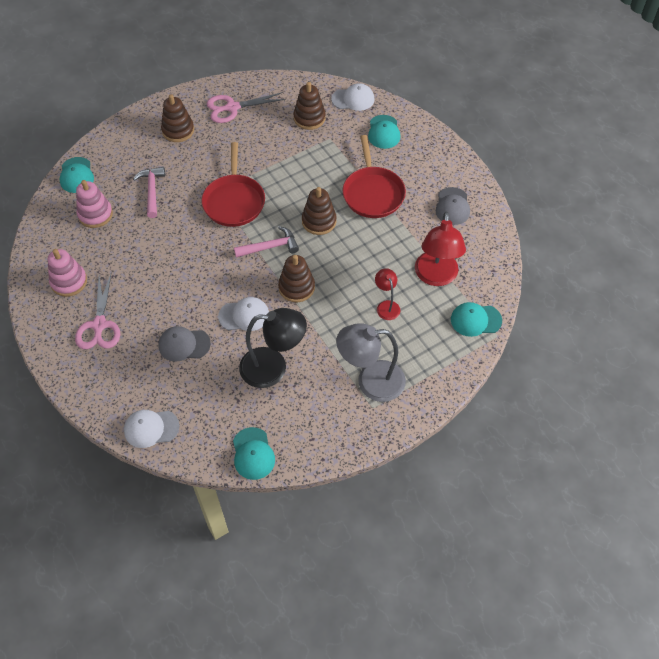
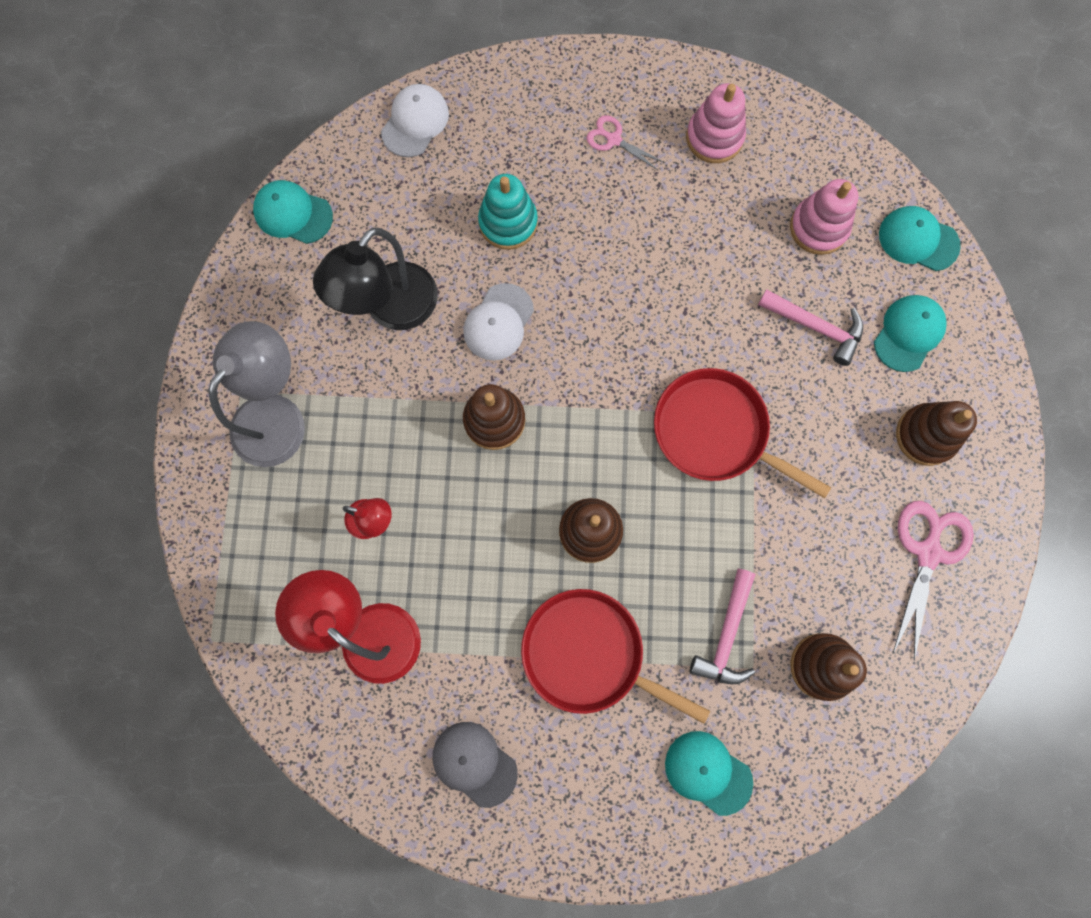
camera: 125 degrees right, 20 degrees up
(99, 325) = (613, 139): pink scissors -> pink scissors, size x0.57
(184, 344) = (508, 222): grey cap -> turquoise stacking toy
(270, 247) = (591, 429): pink hammer -> pink hammer (726, 634)
(353, 99) = (821, 776): white cap -> none
(475, 320) = (257, 630): turquoise cap -> turquoise cap (908, 333)

